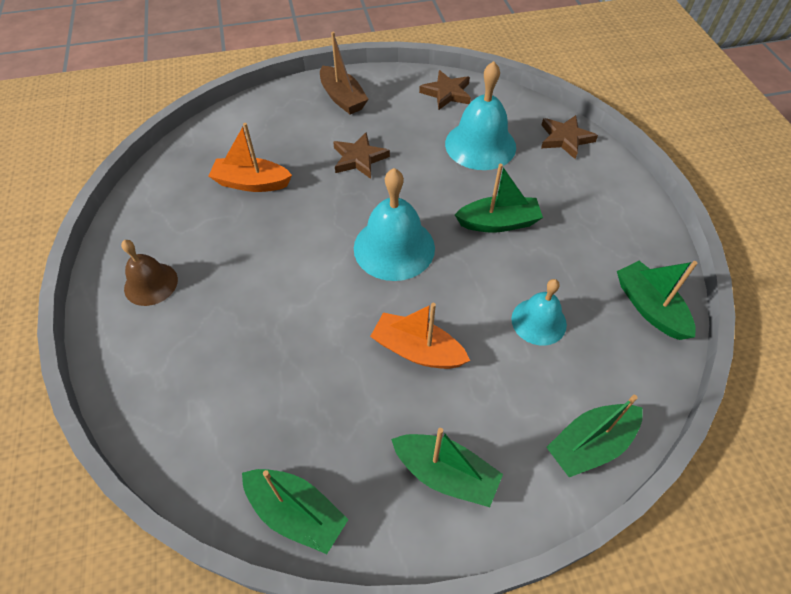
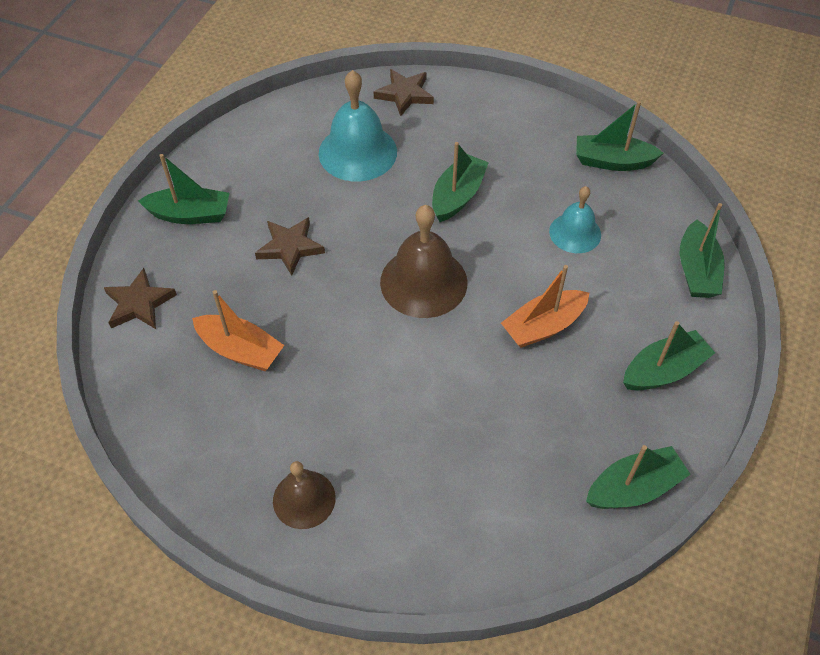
camera: 55 degrees left, 0 degrees up
(251, 183) = (240, 350): orange boat -> orange boat turned 105 degrees counterclockwise
(342, 98) = (190, 214): brown boat -> green boat
(394, 247) = (423, 282): turquoise bell -> brown bell
(446, 93) = (267, 134): brown star -> brown star (139, 303)

